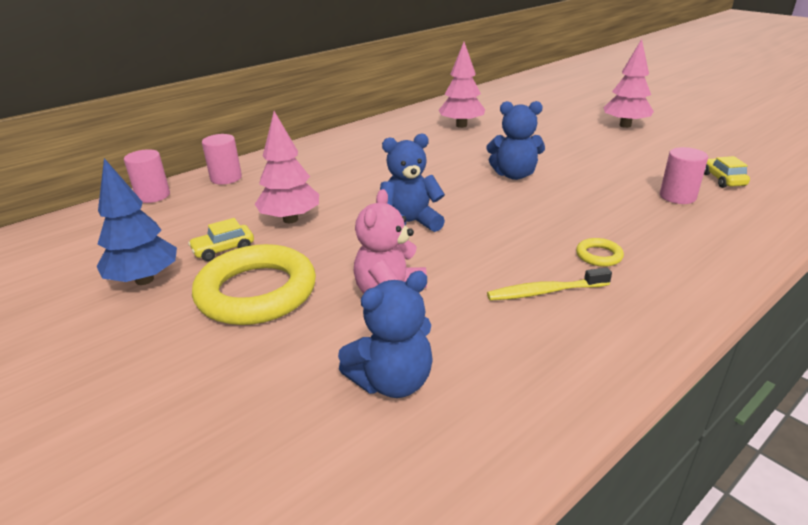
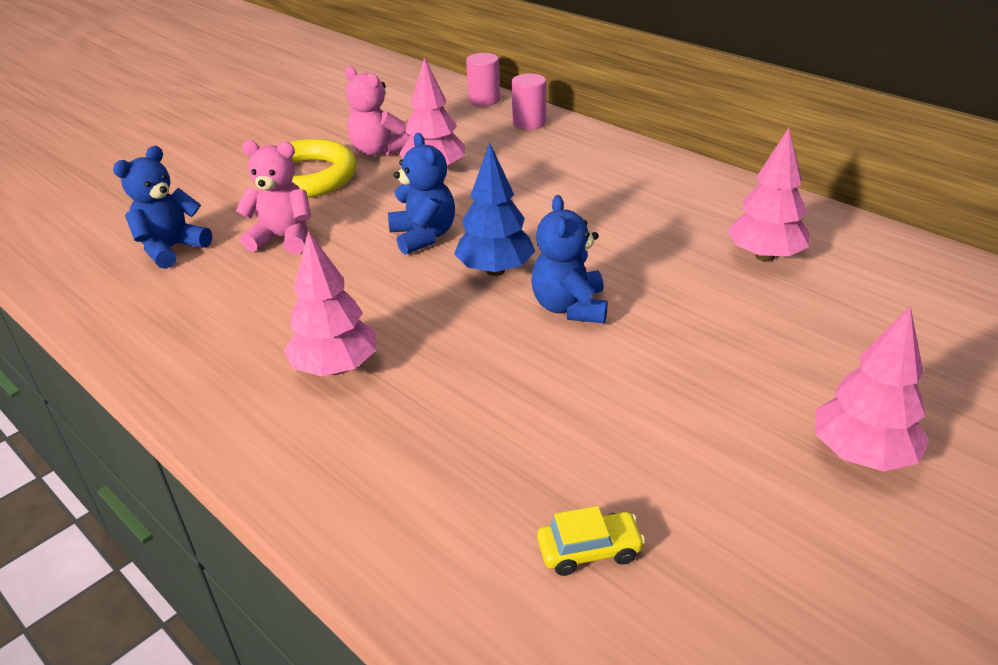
camera: 85 degrees right, 5 degrees up
(144, 280) = (334, 131): blue tree -> blue tree (495, 270)
(223, 249) = (378, 151): yellow car -> pink teddy bear
(392, 381) = (171, 249): blue teddy bear -> blue teddy bear turned 75 degrees clockwise
(545, 292) = (270, 324): yellow toothbrush -> none
(598, 255) = (336, 367): yellow ring -> pink tree
(677, 196) = (508, 471): pink cylinder -> none

